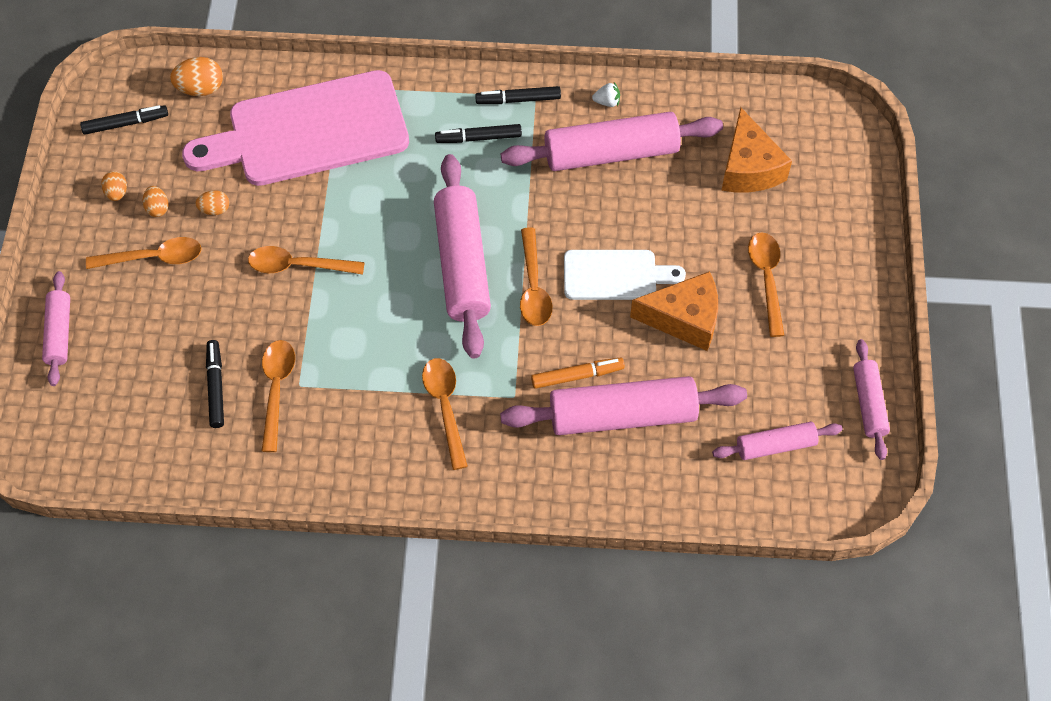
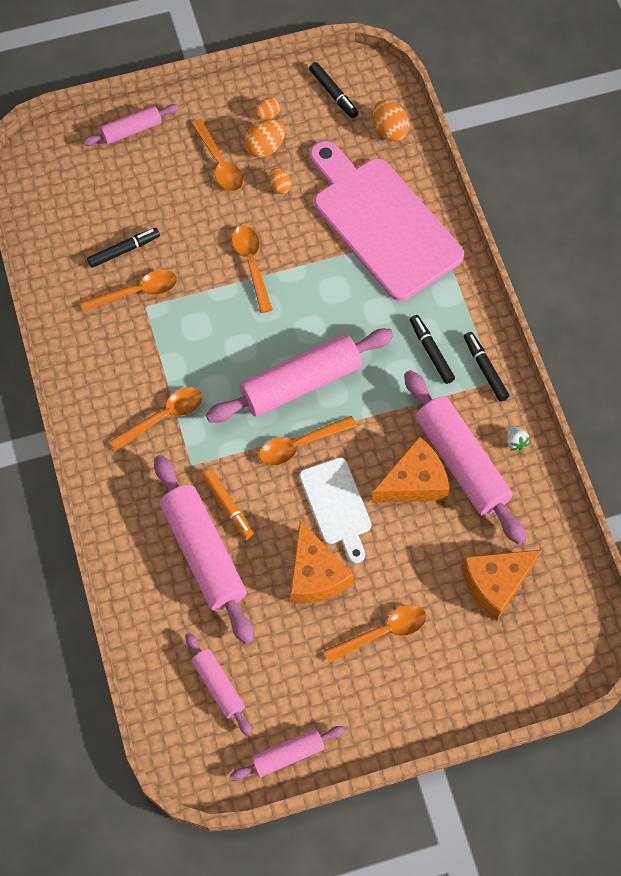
camera: 70 degrees right, 5 degrees up
(157, 208) = (265, 147): orange egg -> orange egg, size x1.62
(616, 200) = (414, 482): none -> orange cheese

